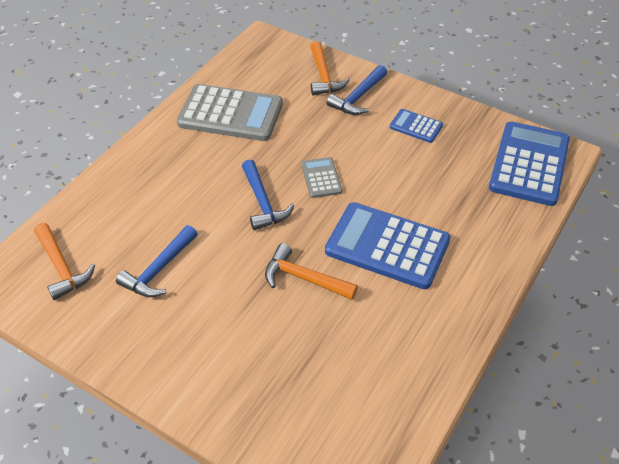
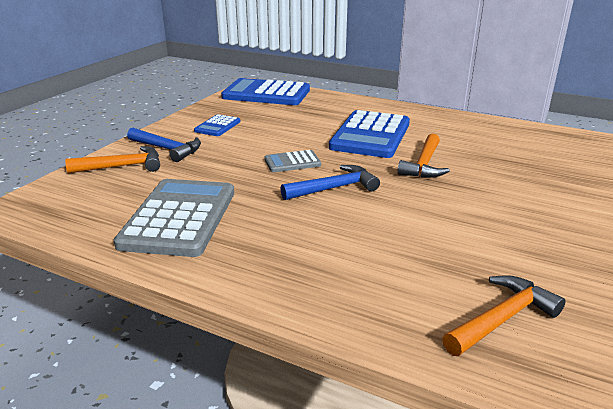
camera: 95 degrees left, 20 degrees down
(159, 270) = (459, 240): blue hammer -> none

